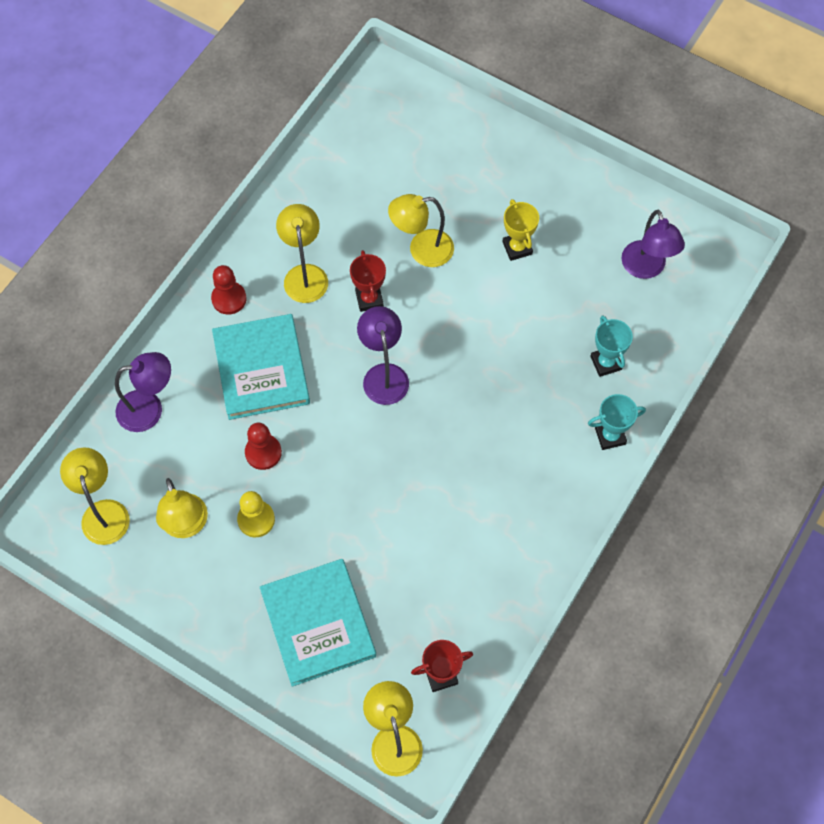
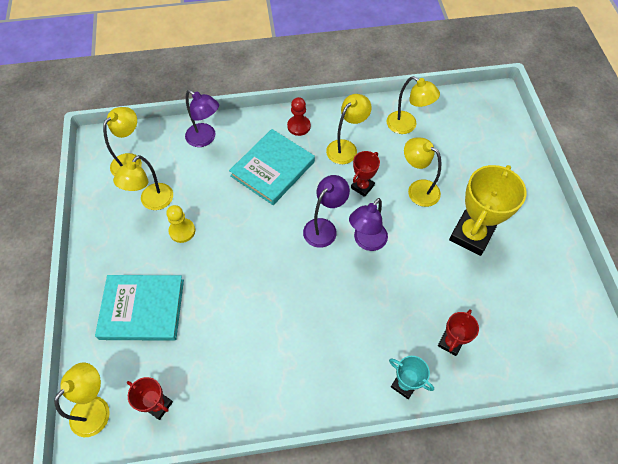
camera: 50 degrees right, 5 degrees down
(263, 452) = (225, 205): red pawn -> none
(318, 623) = (142, 309): turquoise book -> turquoise book turned 60 degrees clockwise
(335, 192) = (407, 126): none -> yellow lamp
(517, 248) = (471, 235): yellow trophy -> yellow trophy, size x1.90
(606, 363) = (450, 342): turquoise trophy -> red trophy
(646, 268) = (537, 317): purple lamp -> purple lamp (366, 242)

